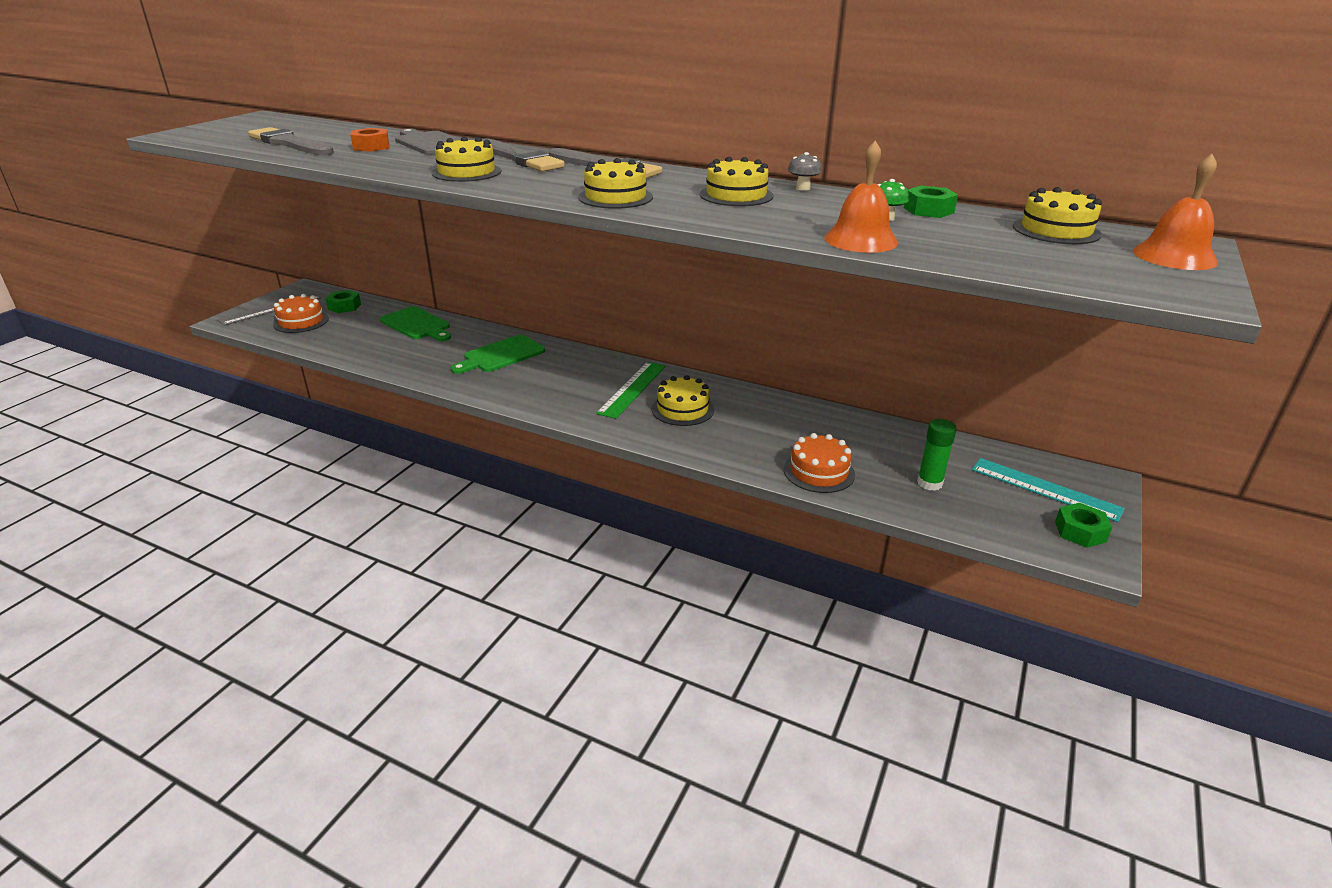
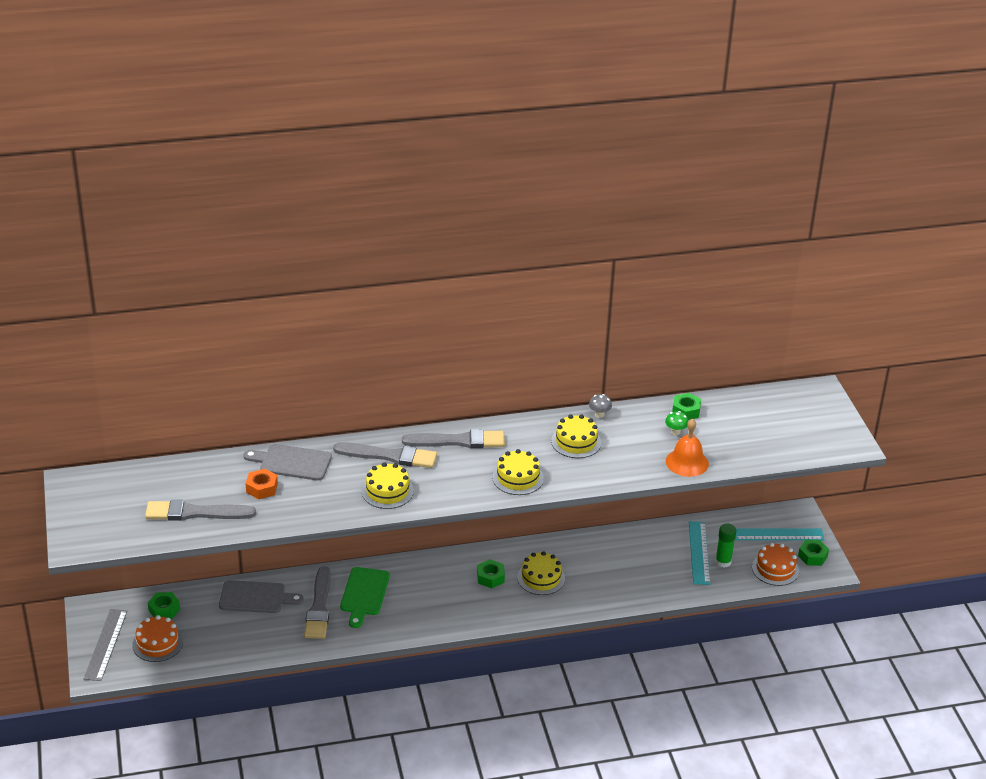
camera: 40 degrees left, 5 degrees up
(417, 325) = (256, 597): green cutting board -> grey cutting board
(451, 348) = (319, 607): none -> grey brush
(632, 389) = (490, 577): green ruler -> green nut
(819, 472) = (663, 585): orange cake -> orange cake (775, 569)
(905, 462) = (699, 552): none -> turquoise ruler
(1056, 230) = (759, 405): yellow cake -> none
(1174, 256) = (823, 409): orange bell -> none

